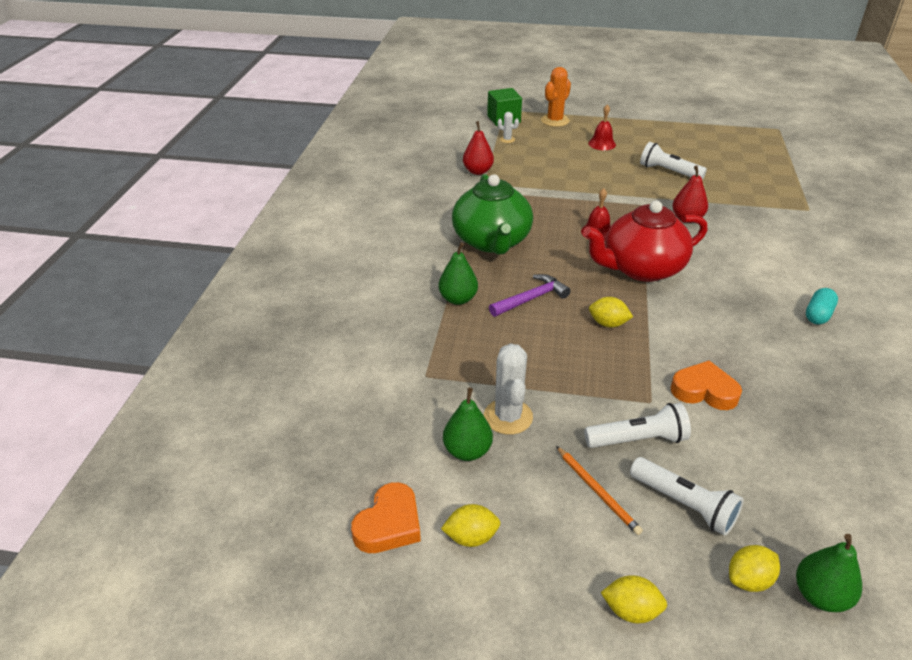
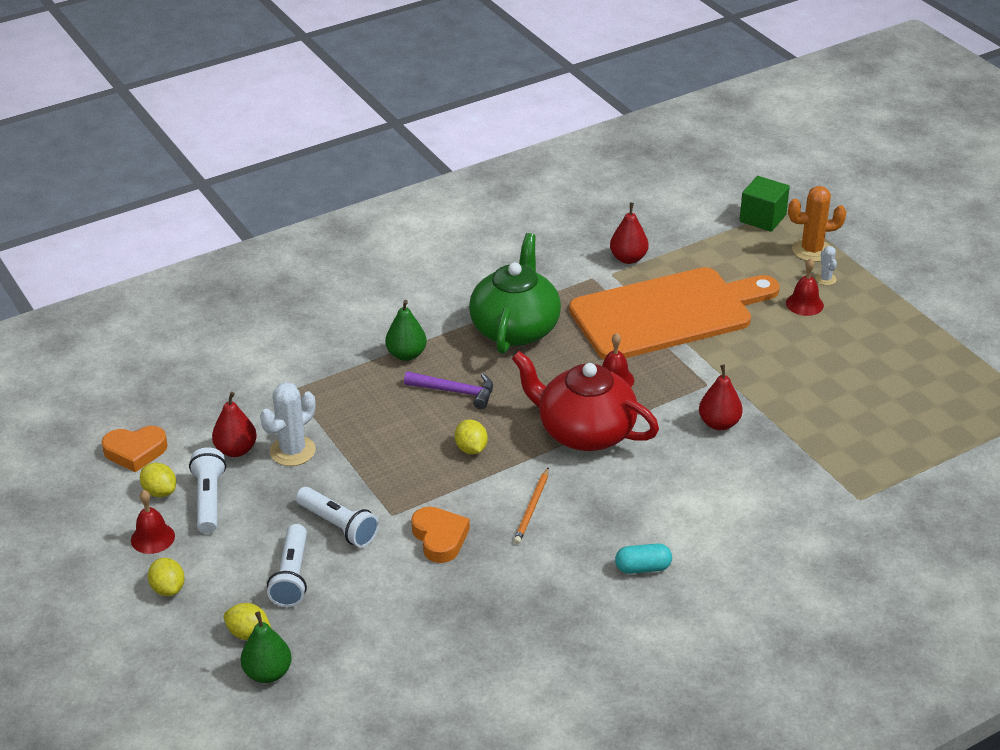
camera: 50 degrees right, 0 degrees up
(467, 451) = (236, 450): green pear -> red pear
(492, 241) = (515, 328): green teapot -> green teapot turned 150 degrees clockwise
(507, 139) = (720, 242): white cactus -> white cactus (825, 279)
(538, 581) = (152, 538): none -> red bell
(552, 184) = (667, 313): none -> orange cutting board
(597, 491) = (261, 529): orange pencil -> orange pencil (532, 508)
(668, 172) = (806, 373): white flashlight -> white flashlight (209, 500)

